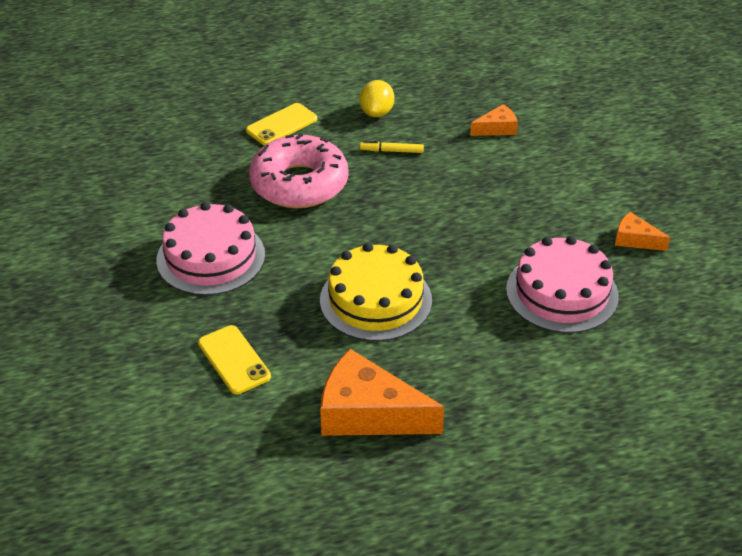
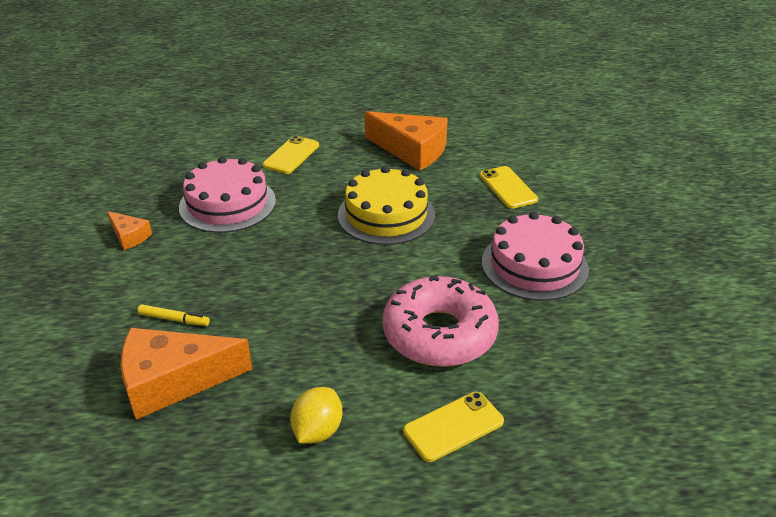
camera: 170 degrees left, 5 degrees down
(391, 151) = (319, 364): yellow marker -> yellow marker (174, 319)
(497, 128) = (173, 381): orange cheese -> orange cheese, size x2.00
(529, 381) = (291, 155): none -> yellow phone

